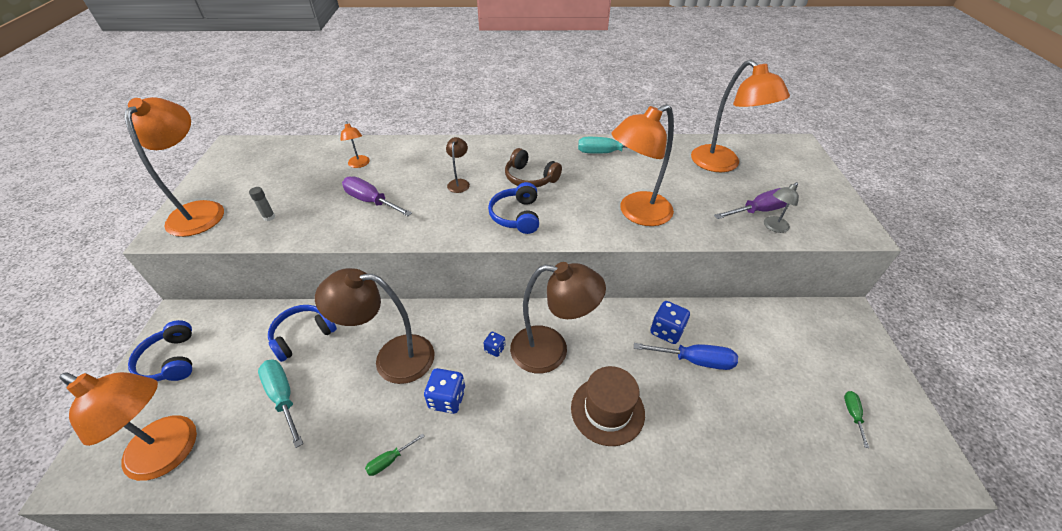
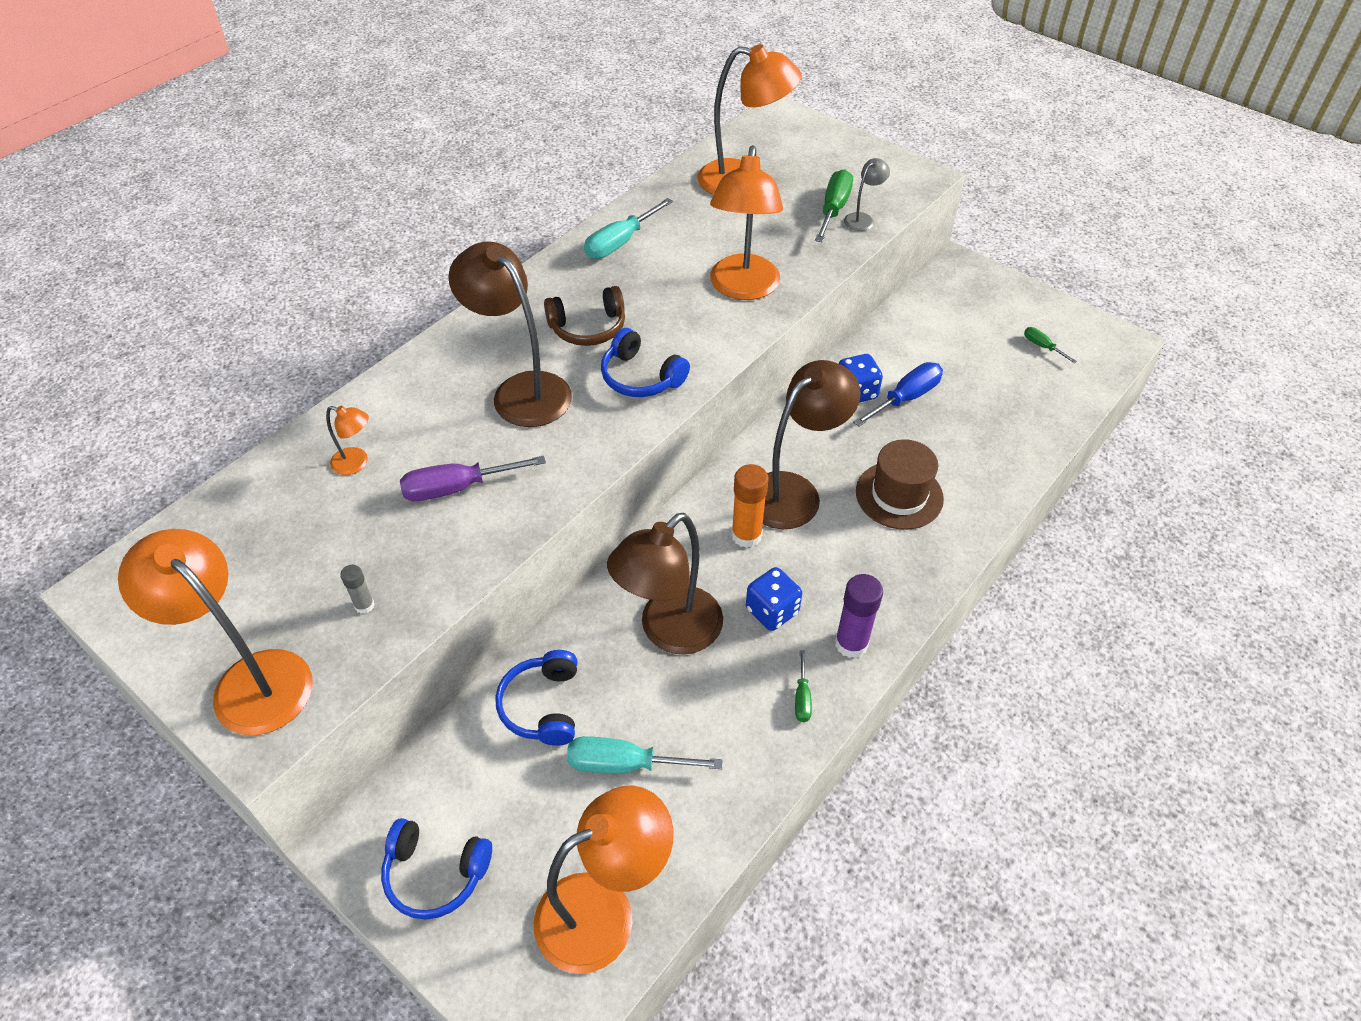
camera: 50 degrees left, 5 degrees up
(455, 462) = (851, 643): none -> purple glue stick
(459, 183) = (521, 390): brown lamp -> brown lamp, size x2.22
(495, 349) = (746, 535): blue dice -> orange glue stick
(759, 210) = (833, 209): purple screwdriver -> green screwdriver
(773, 227) = (862, 219): grey lamp -> grey lamp turned 135 degrees counterclockwise

